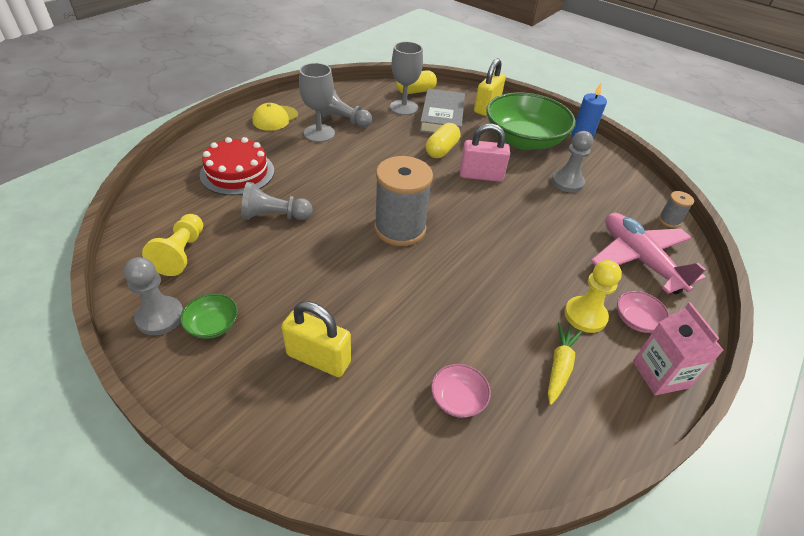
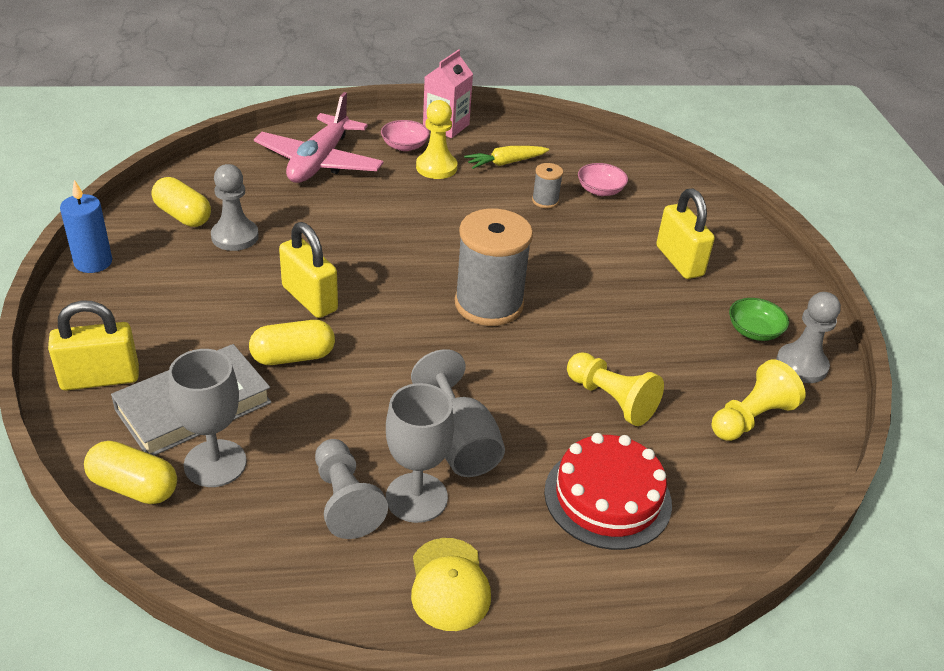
camera: 135 degrees left, 5 degrees down
(274, 216) = (611, 400): grey pawn -> yellow pawn
(275, 118) = (449, 584): yellow cap -> yellow cap turned 90 degrees clockwise
(326, 158) = (460, 443): none -> grey goblet
(481, 176) = (309, 299): pink padlock -> yellow padlock
(524, 140) = (168, 303): green bowl -> none
(607, 177) = (183, 215): none -> yellow capsule
(669, 220) = (225, 161): grey spool -> grey spool (545, 201)

